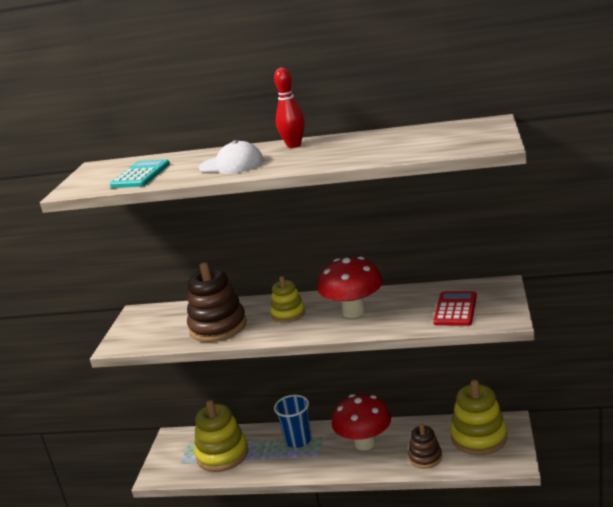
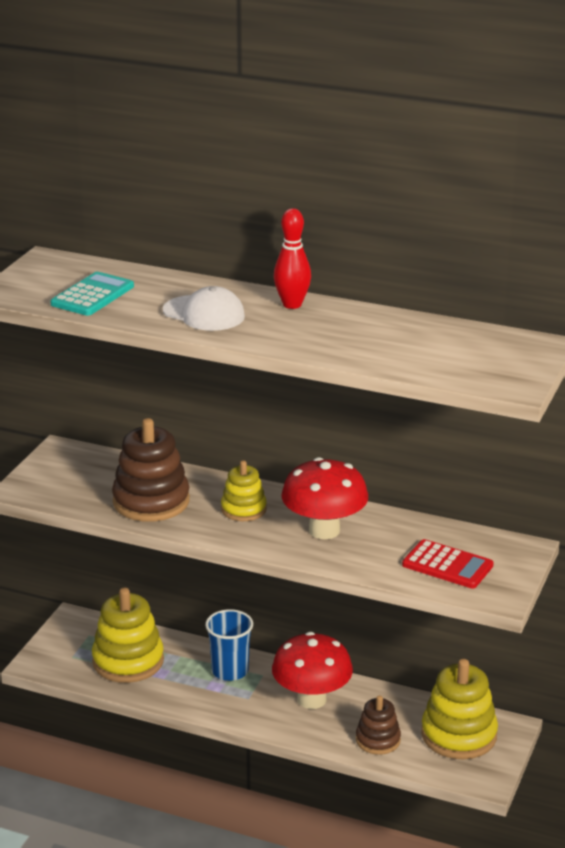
camera: 10 degrees right, 5 degrees up
(455, 309) = (447, 565): red calculator -> red calculator turned 90 degrees clockwise

